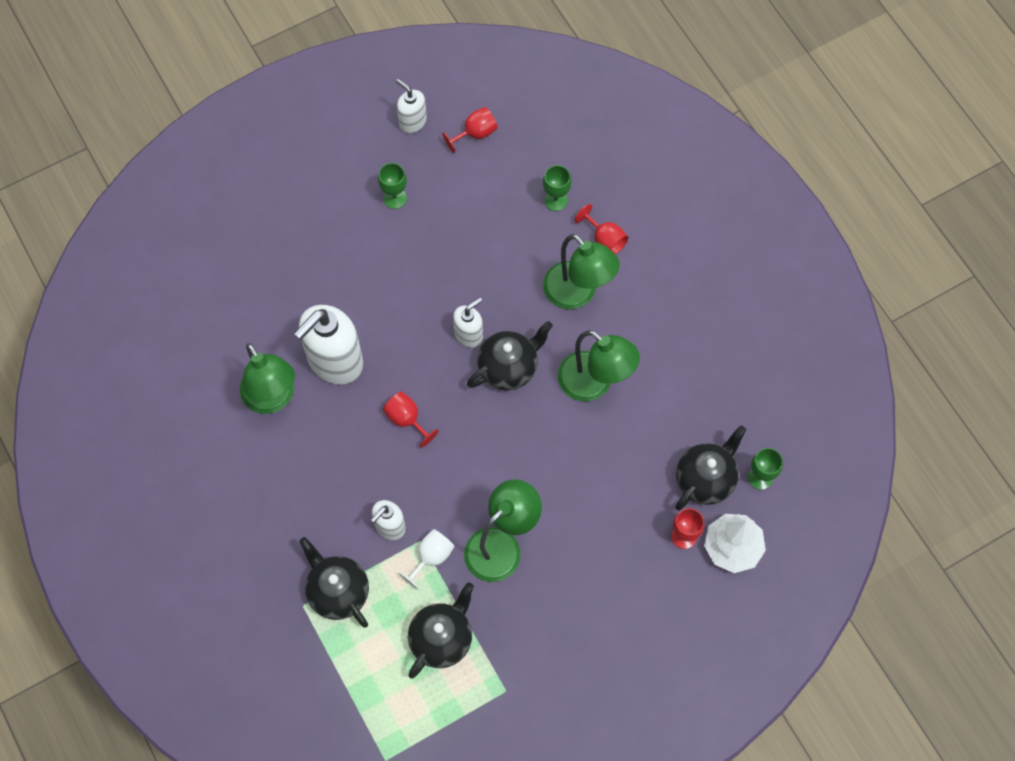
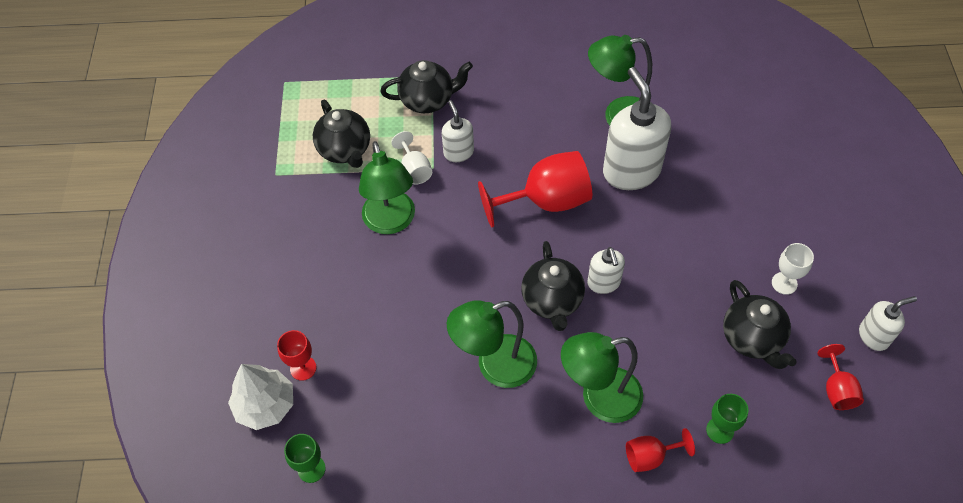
camera: 120 degrees right, 10 degrees down
(395, 198) = (784, 283): green goblet -> white goblet
(407, 419) = (546, 201): red goblet -> red goblet, size x1.94
(705, 479) = (342, 417): black teapot -> black teapot (752, 339)

